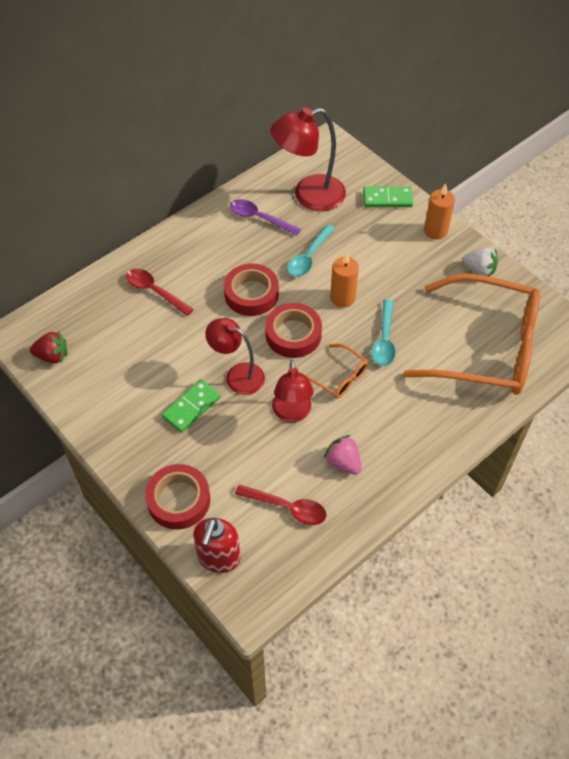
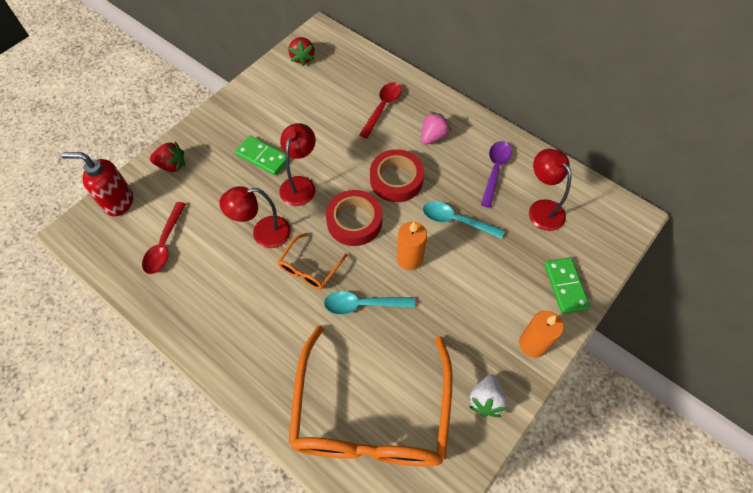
camera: 80 degrees right, 5 degrees up
(178, 500) = (172, 165): red tape -> red strawberry
(309, 195) = (542, 209): red lamp -> red lamp, size x0.66
(343, 462) = (212, 284): pink strawberry -> pink strawberry (433, 137)

